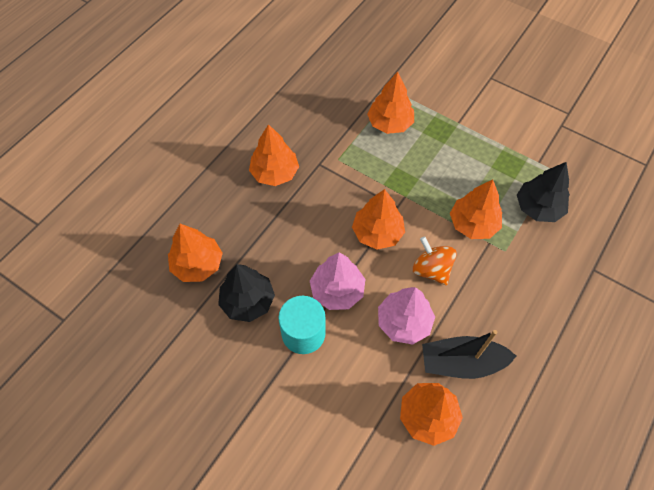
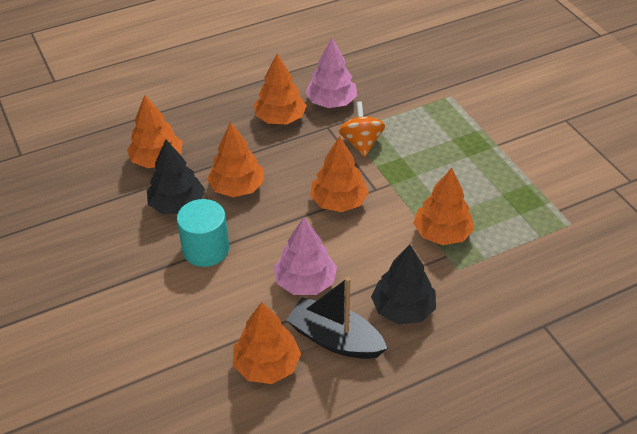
camera: 30 degrees right, 15 degrees down
(337, 290) = (263, 230): pink tree -> pink tree (331, 102)
(390, 123) = (424, 120): orange tree -> orange tree (237, 187)
(431, 270) = (367, 252): orange spinning top -> orange spinning top (361, 143)
(538, 208) = (525, 248): black tree -> black tree (403, 309)

